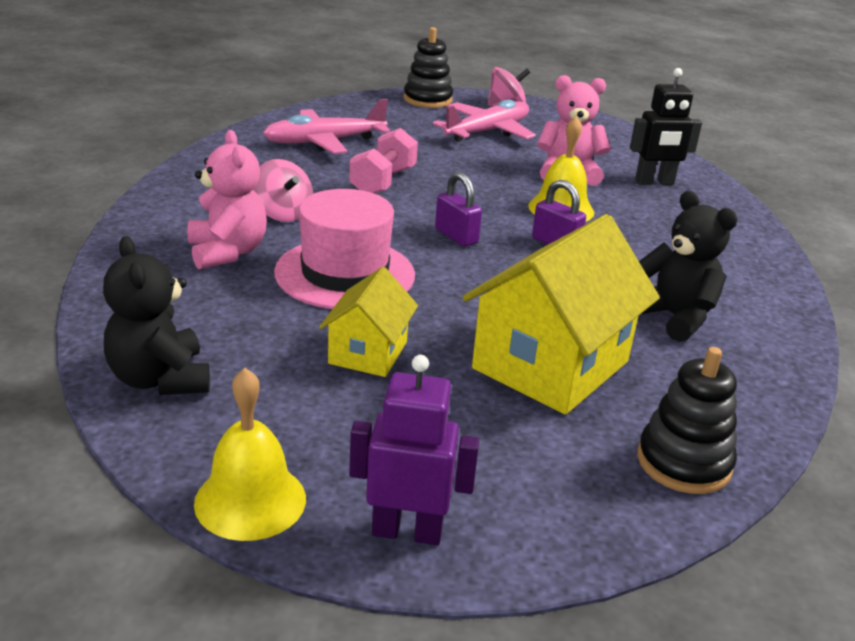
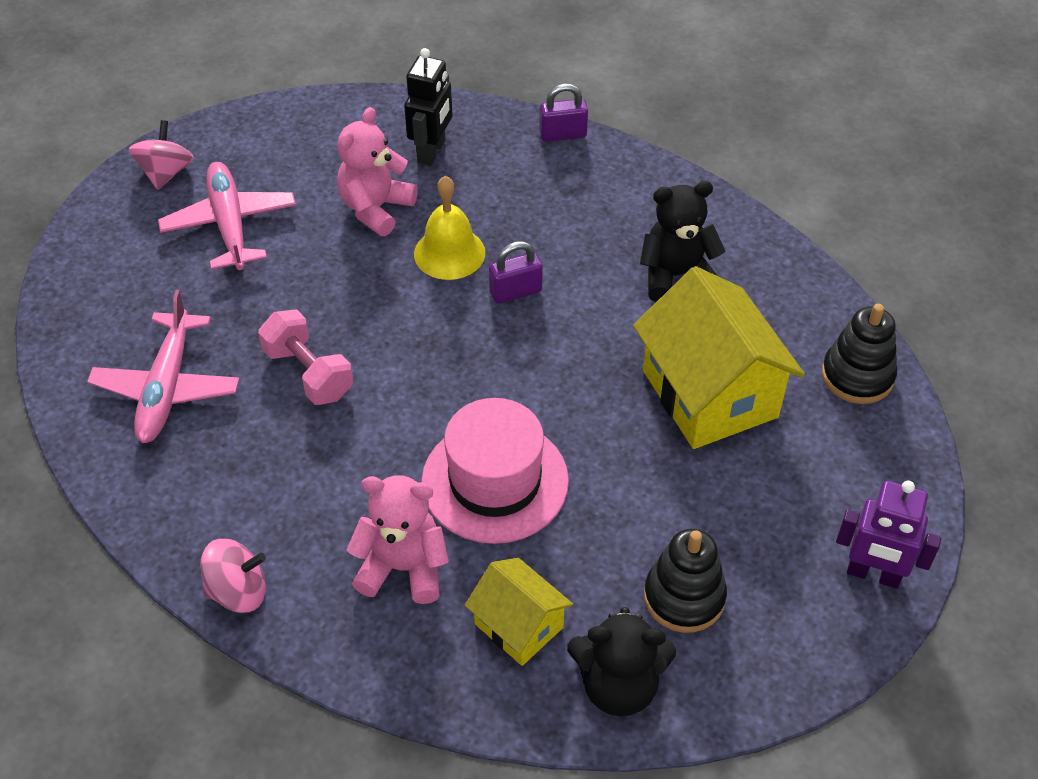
camera: 60 degrees left, 20 degrees up
(250, 500) = (807, 662): yellow bell -> none
(282, 214) = (338, 491): pink spinning top -> pink spinning top (238, 591)
(368, 352) = (639, 513): yellow house -> yellow house (518, 626)
(407, 531) = (873, 574): purple robot -> purple robot turned 105 degrees counterclockwise
(427, 100) = (99, 237): black stacking toy -> black stacking toy (684, 597)
(456, 236) = (463, 362): purple padlock -> purple padlock (563, 134)

